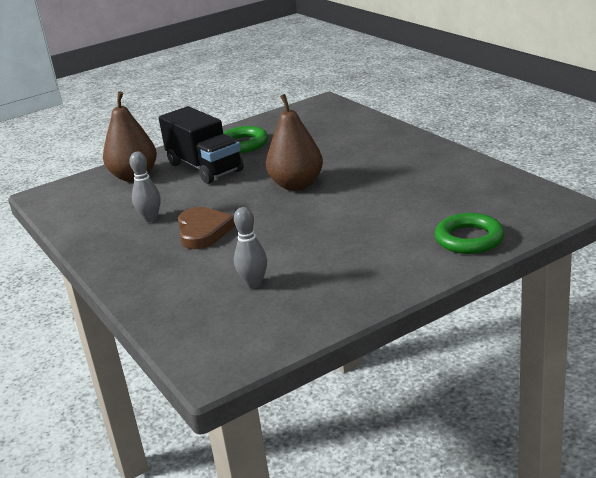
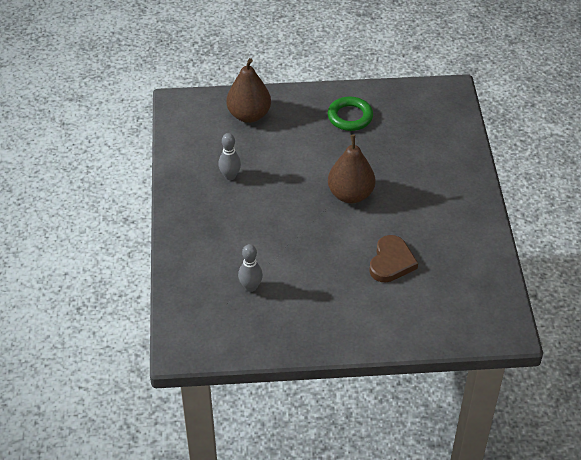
camera: 25 degrees right, 20 degrees up
(203, 231) = (255, 212): brown heart -> brown heart (391, 262)
(204, 167) = (303, 133): black truck -> none
(469, 239) = (414, 325): green ring -> none

